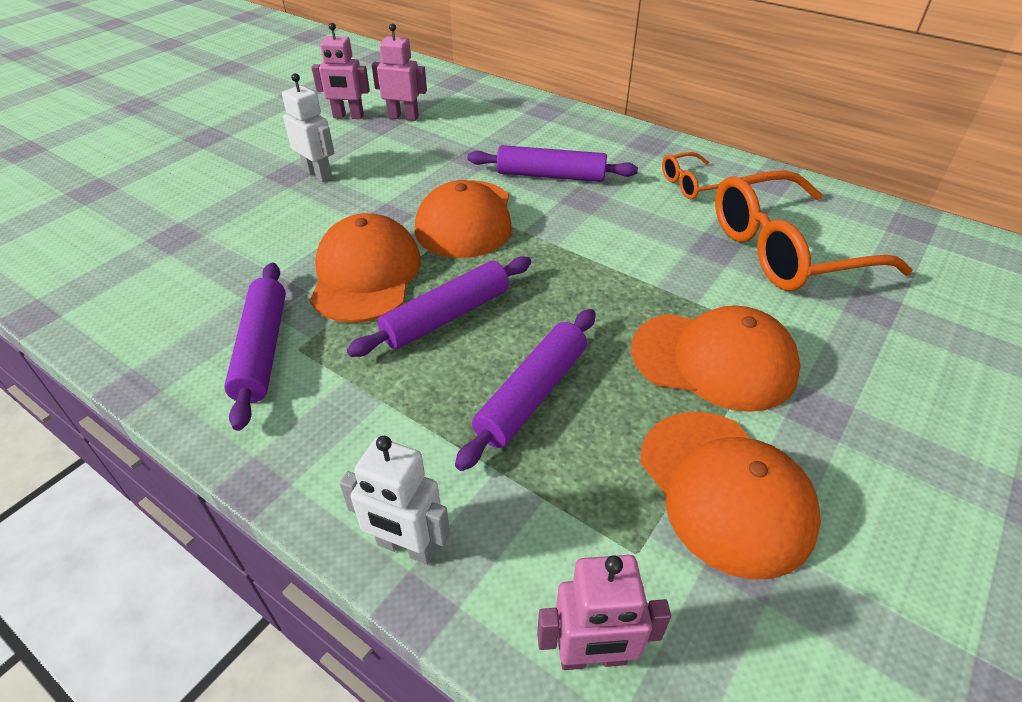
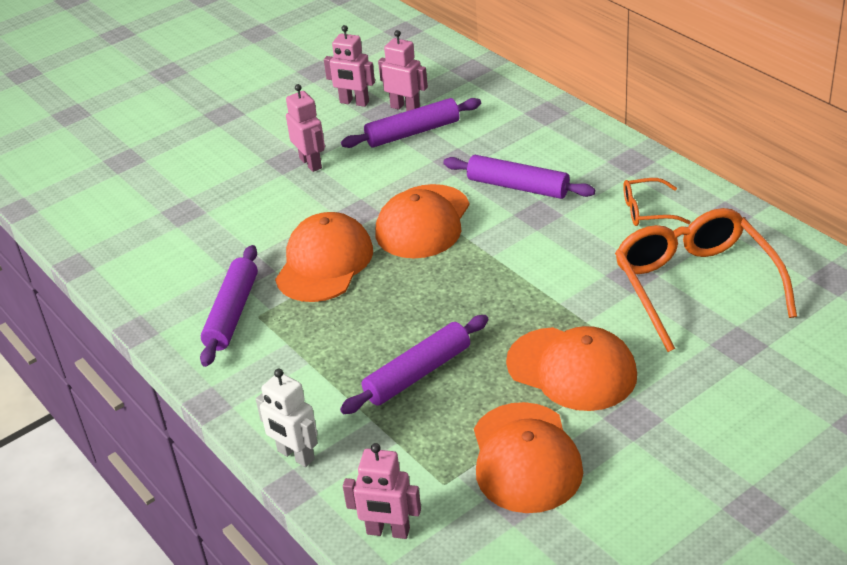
camera: 20 degrees right, 5 degrees down
(318, 174) = (311, 163): white robot -> pink robot
(447, 316) = (376, 306): purple rolling pin -> purple rolling pin (413, 132)
(785, 250) = (695, 285): orange glasses -> orange glasses turned 75 degrees clockwise

